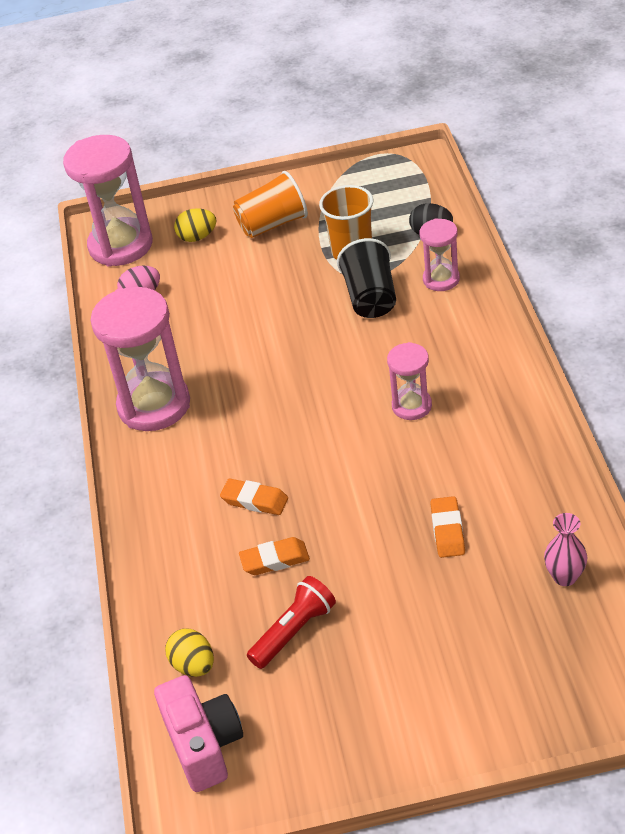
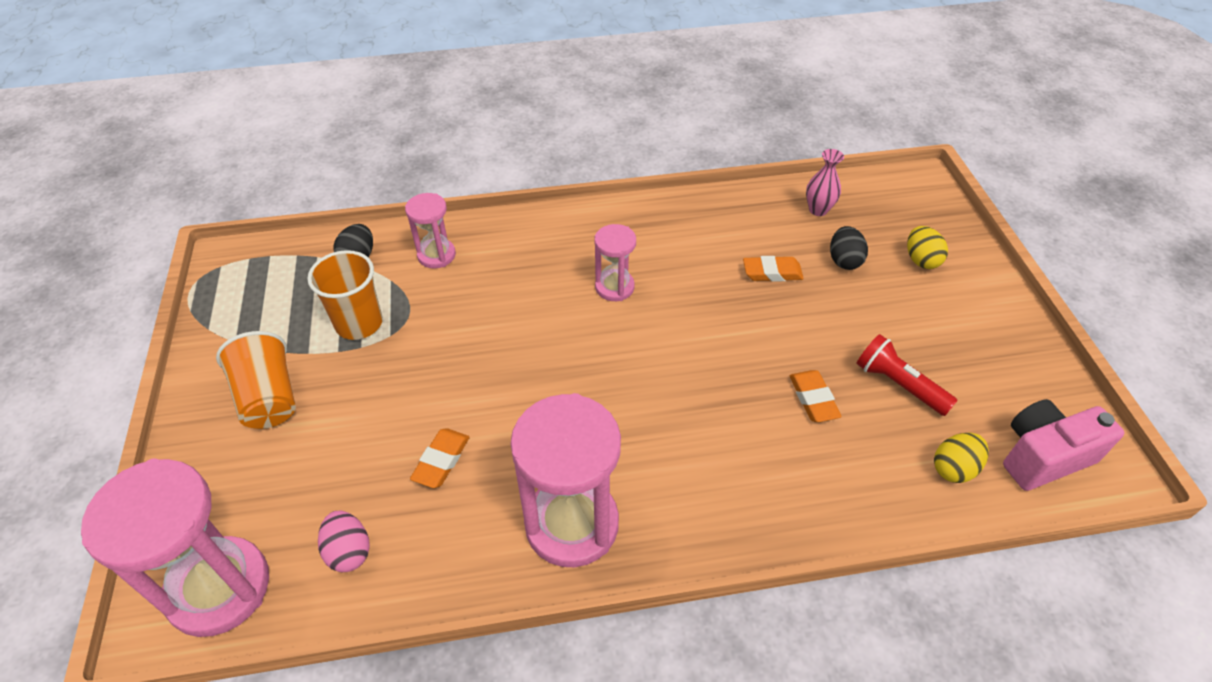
camera: 95 degrees left, 5 degrees up
(197, 237) = (252, 484): yellow egg -> yellow egg (921, 260)
(255, 500) = (734, 416): orange eraser -> orange eraser (441, 461)
(370, 298) = (444, 310): black cup -> none
(476, 597) = (844, 260): none -> black egg

